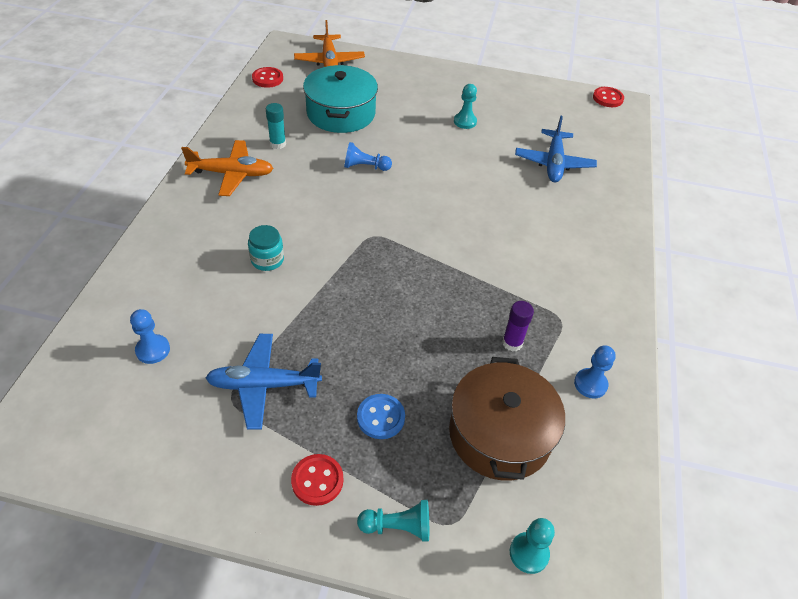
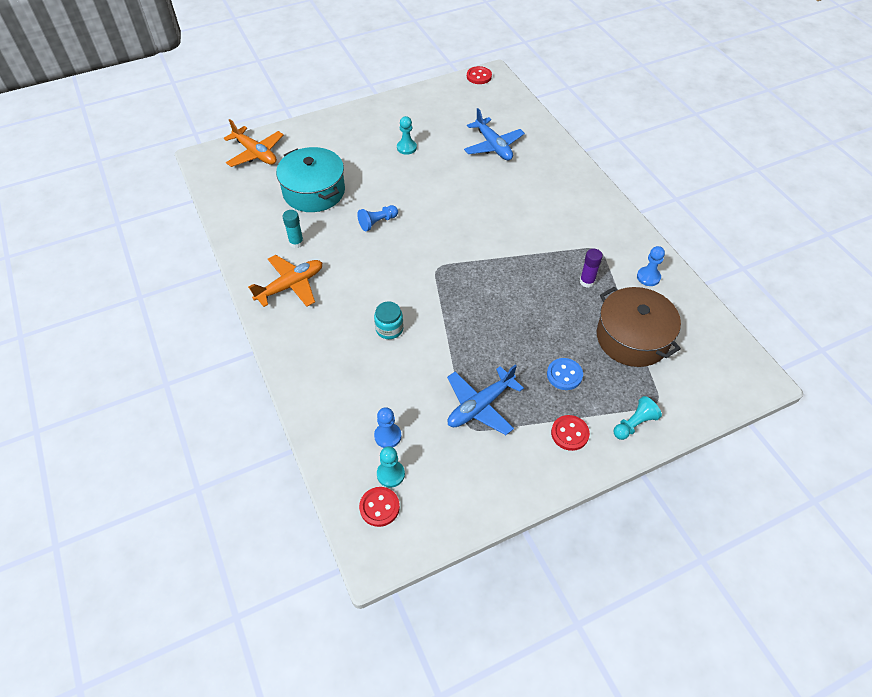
camera: 35 degrees left, 5 degrees up
(267, 79) = (224, 195): red button -> red button (379, 507)
(529, 553) = (705, 388): turquoise pawn -> turquoise pawn (390, 474)

